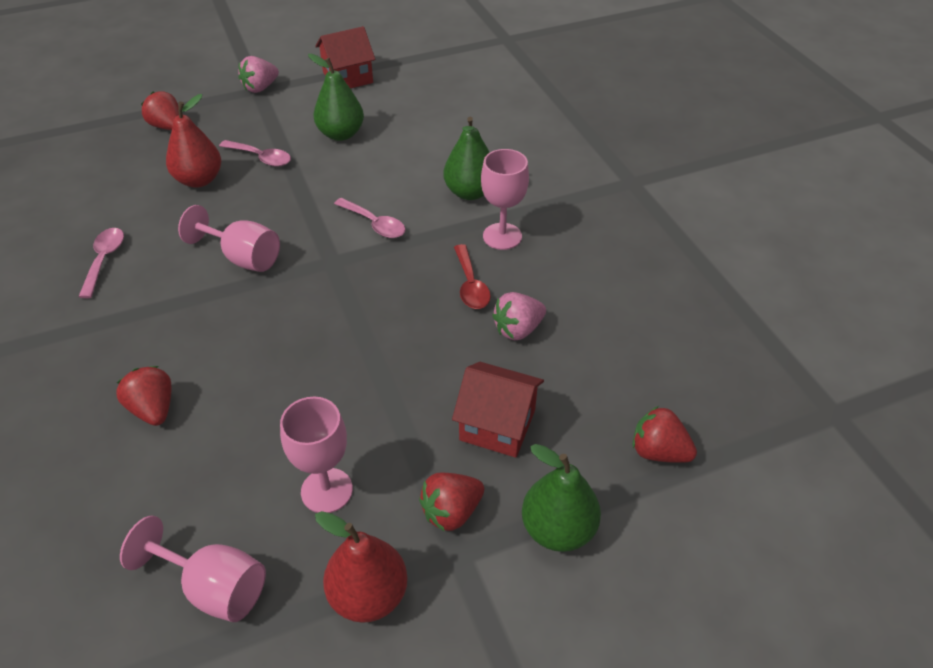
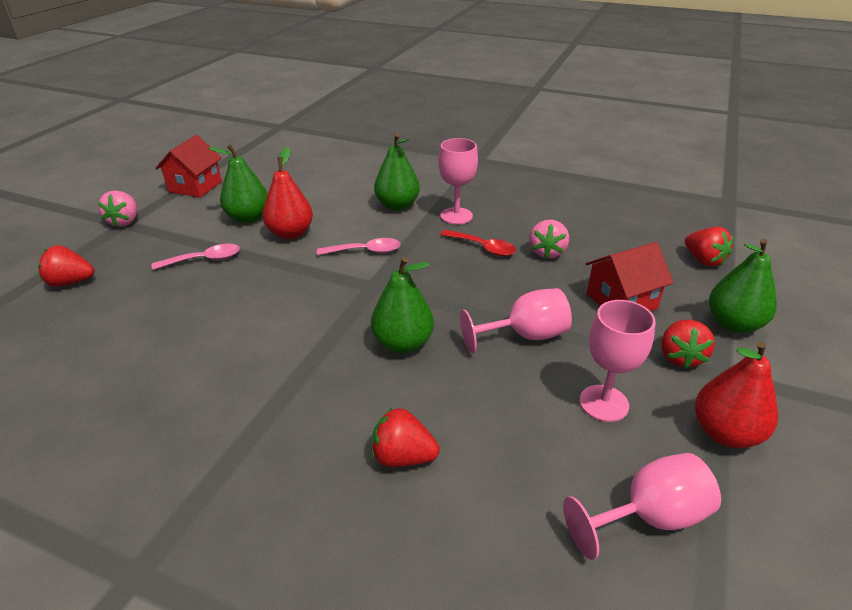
camera: 45 degrees left, 10 degrees down
(104, 260) = (169, 398): pink spoon -> none
(199, 180) = (170, 299): red pear -> red pear (290, 233)
(243, 258) = (300, 322): pink goblet -> pink goblet (525, 336)
(277, 327) = (403, 343): none -> green pear
(658, 451) = (704, 260): red strawberry -> red strawberry turned 105 degrees counterclockwise

